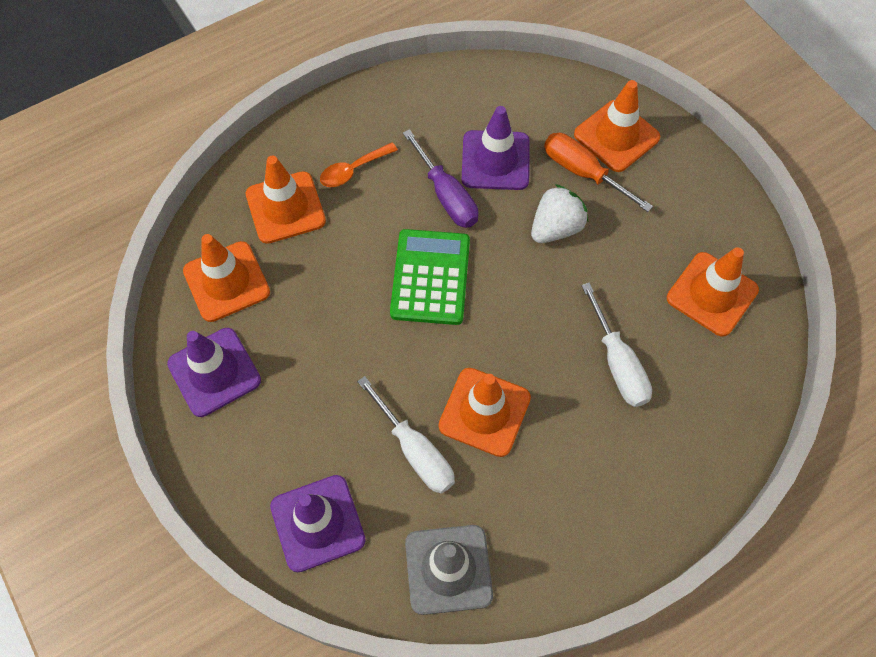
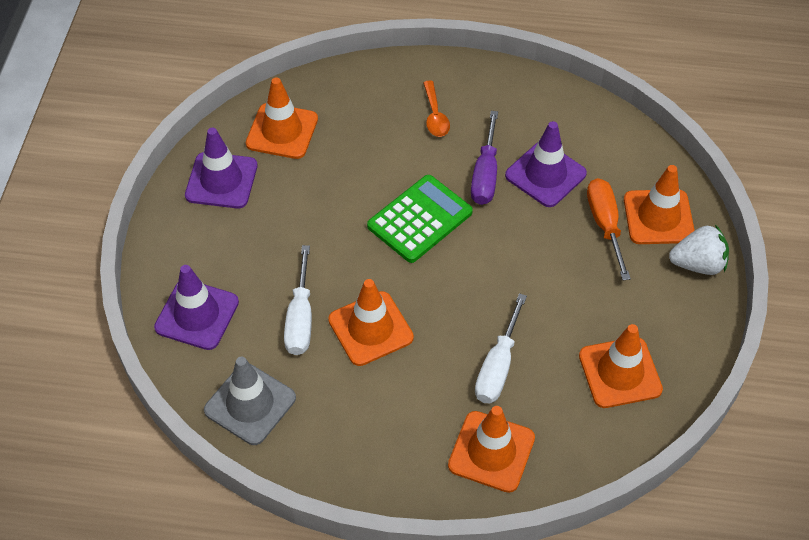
camera: 40 degrees right, 10 degrees down
(285, 207) = (365, 110): orange traffic cone -> orange traffic cone (491, 451)
(353, 170) = (435, 116): orange spoon -> orange spoon turned 105 degrees counterclockwise
(556, 228) = (544, 248): white strawberry -> white strawberry (698, 264)

